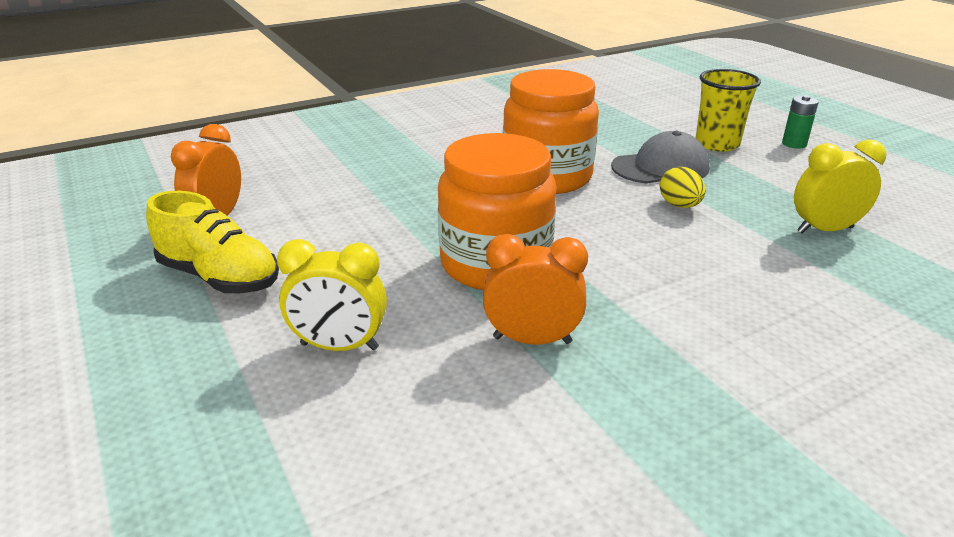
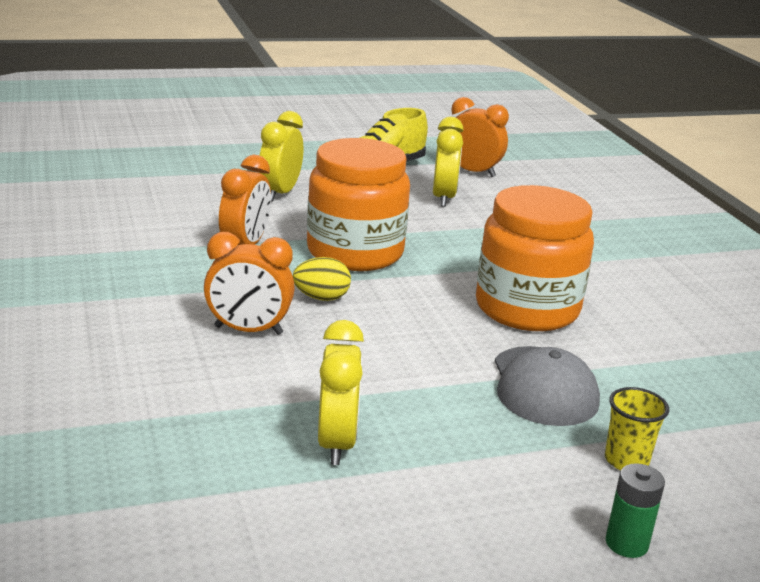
camera: 100 degrees right, 5 degrees down
(310, 229) = (443, 198): none -> yellow clock
(679, 205) = (432, 367): yellow egg -> yellow egg (321, 298)
(717, 144) = (626, 461): yellow cup -> yellow cup, size x0.63
(718, 297) = (248, 330): none -> orange clock

